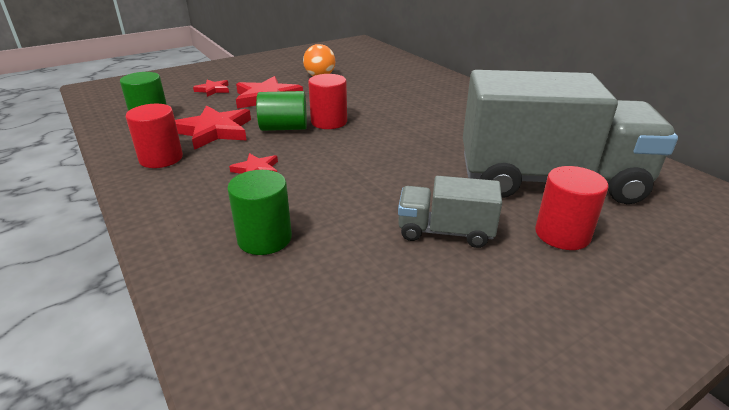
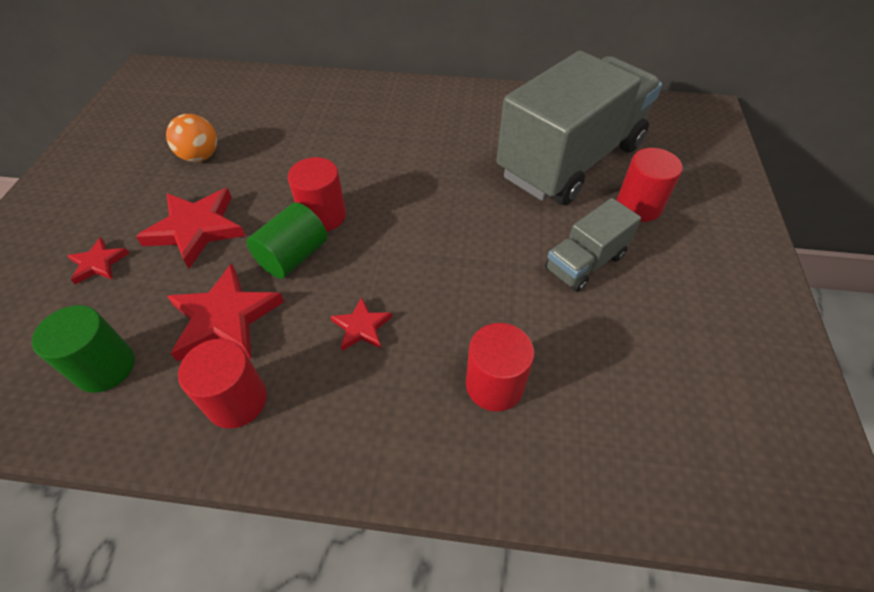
camera: 50 degrees left, 20 degrees up
(264, 238) = (494, 385): green cylinder -> red cylinder

